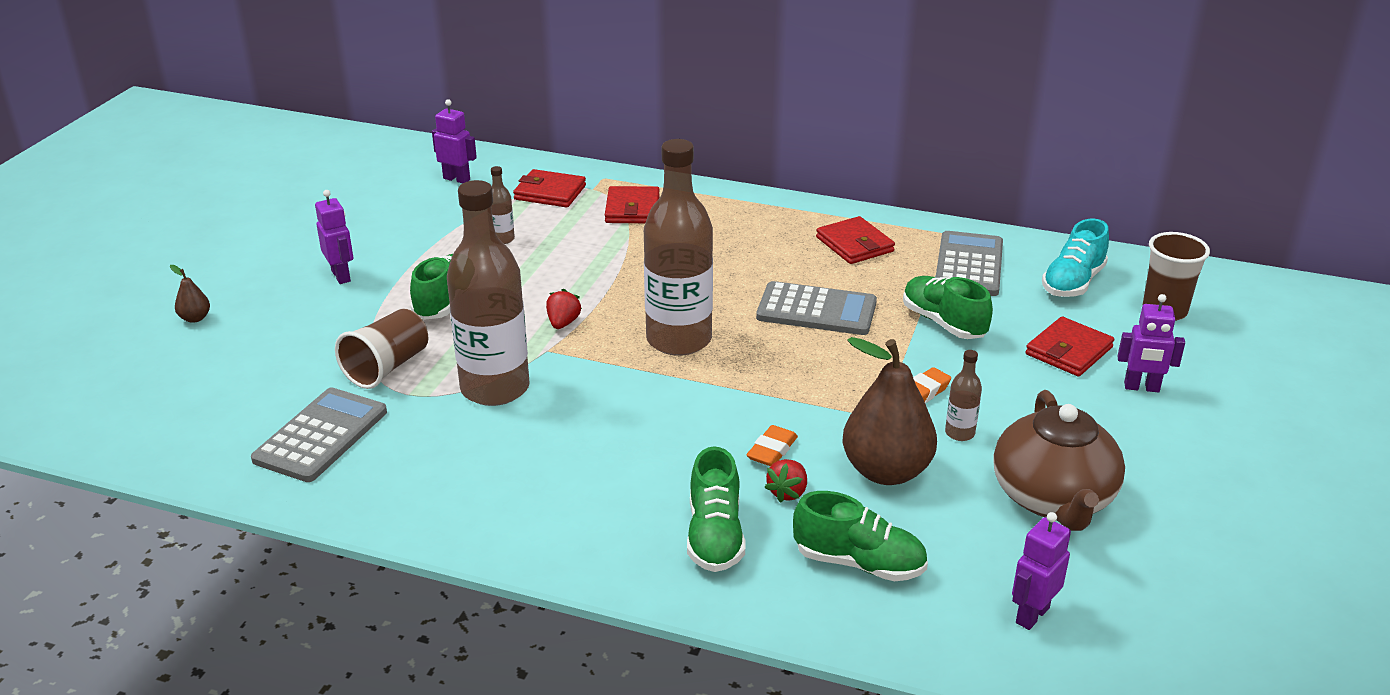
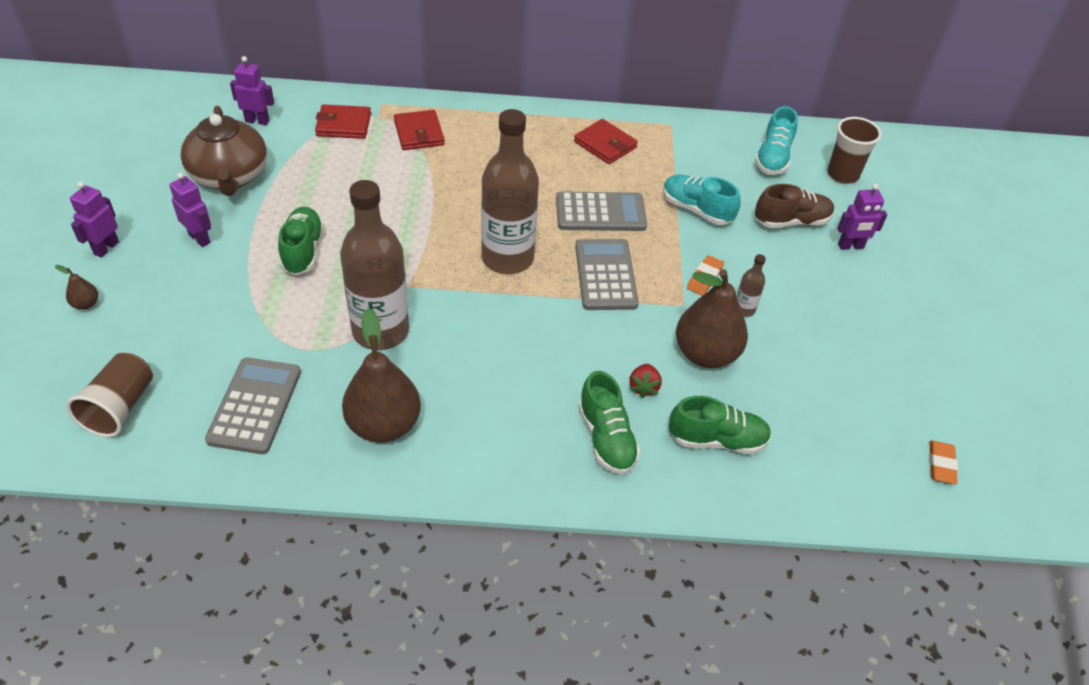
camera: 20 degrees left, 15 degrees up
(387, 367) = (281, 326): brown cup -> brown cup (120, 407)
(454, 477) = (384, 425): none -> brown pear
(502, 239) = (323, 179): brown bottle -> none
(563, 323) = (409, 257): red strawberry -> none
(772, 450) = (618, 351): orange eraser -> orange eraser (941, 465)
(943, 323) = (696, 210): green shoe -> turquoise shoe
(969, 265) = (695, 152): grey calculator -> grey calculator (605, 275)
(1032, 615) = (847, 459): purple robot -> purple robot (106, 248)
(1053, 499) = (826, 356): brown teapot -> brown teapot (230, 177)
(1068, 351) = (791, 221): red wallet -> brown shoe

